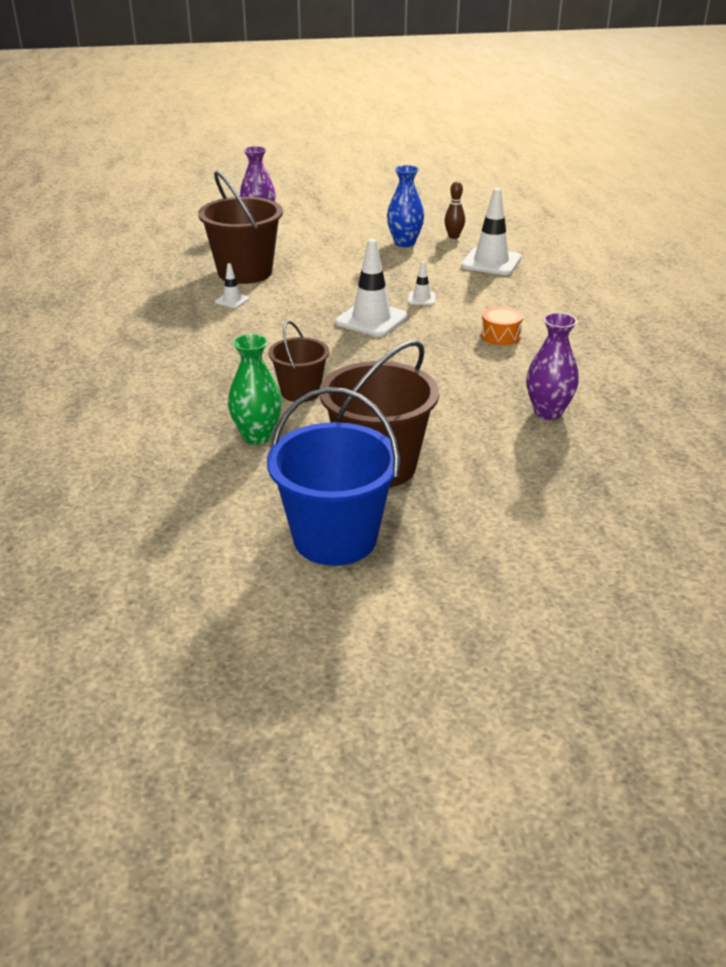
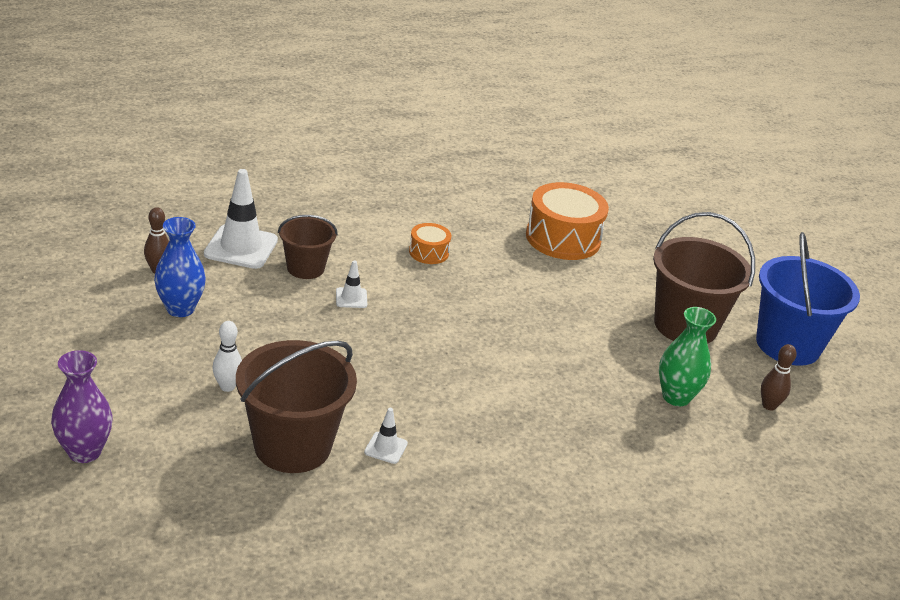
camera: 105 degrees left, 0 degrees up
(228, 494) = (769, 405): none -> brown bowling pin
(300, 392) = (586, 375): brown bucket -> brown bucket (305, 268)
(312, 255) = (227, 386): none -> white bowling pin
(371, 319) = (413, 333): white traffic cone -> none
(548, 412) = (563, 238): purple vase -> orange drum

